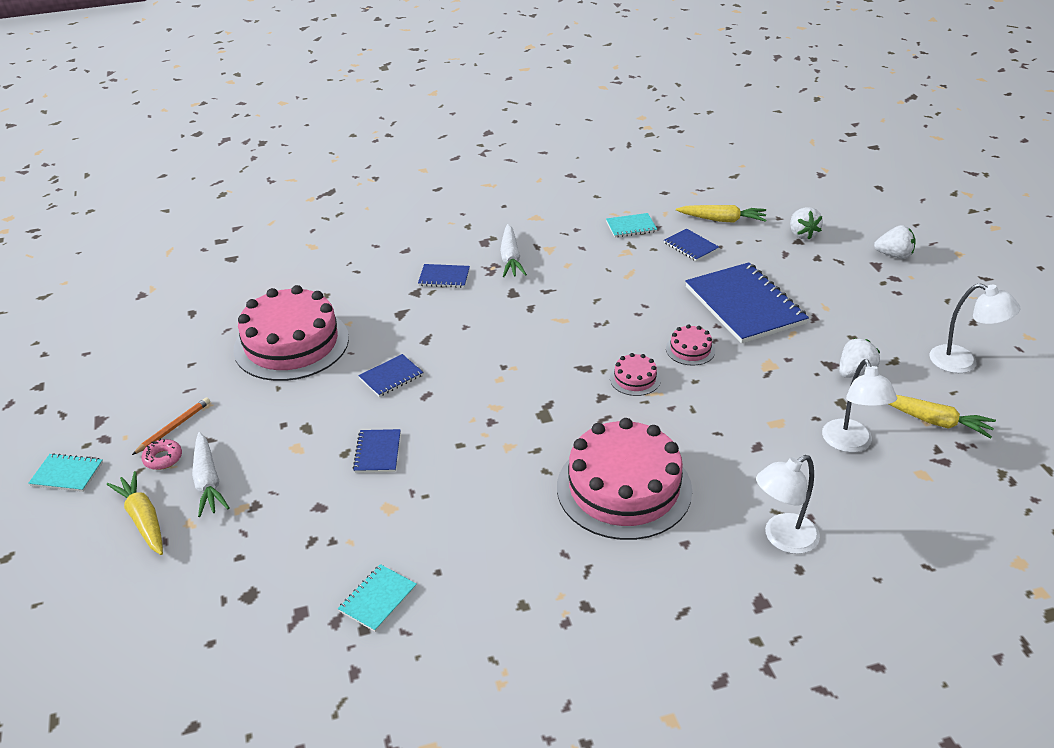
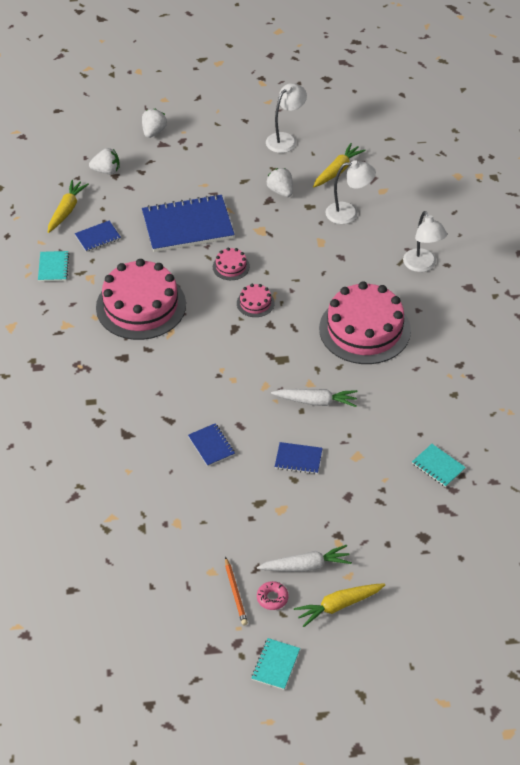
camera: 80 degrees left, 10 degrees up
(174, 427) = (235, 593): orange pencil -> orange pencil turned 150 degrees counterclockwise
(291, 344) = (145, 512): pink cake -> pink cake (141, 306)
(444, 277) = (83, 400): blue notebook -> none
(510, 258) = (70, 352): white carrot -> white carrot (316, 401)

